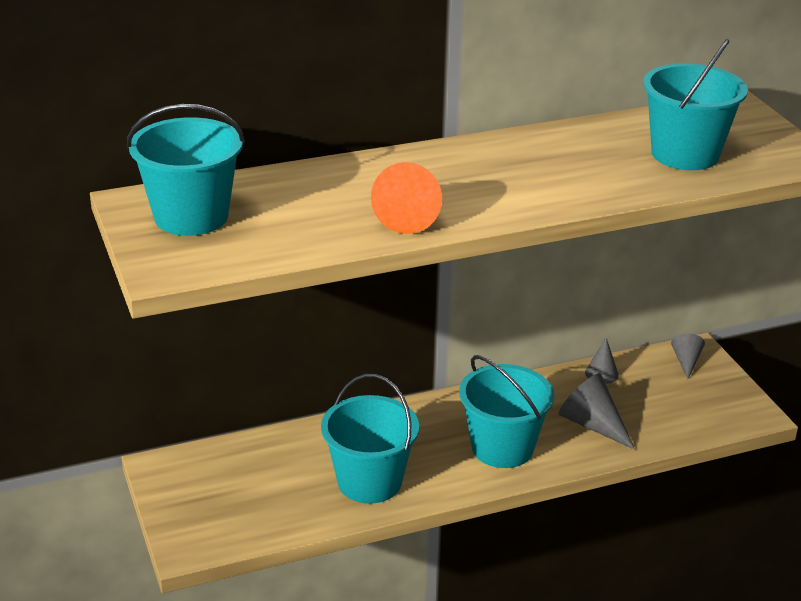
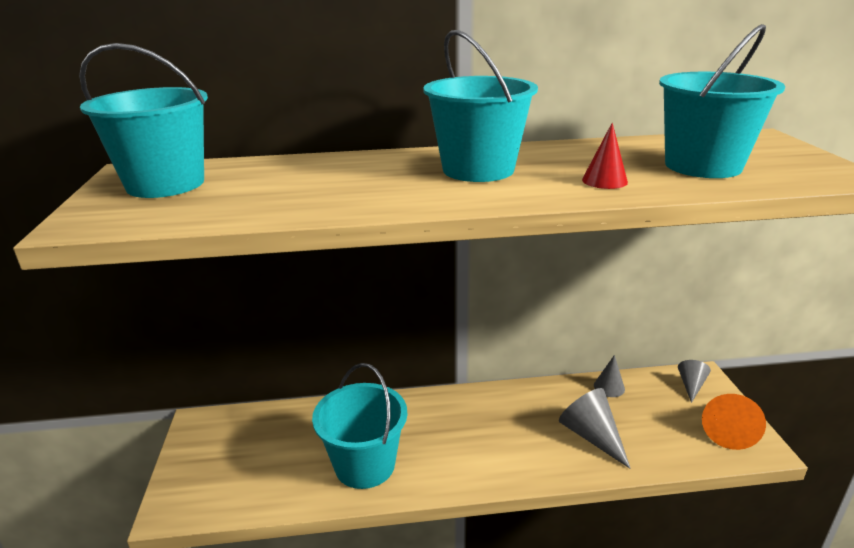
camera: 15 degrees right, 5 degrees down
(409, 215) = (378, 196): orange cone -> orange cone (727, 429)
(502, 448) = (499, 448): turquoise bucket -> turquoise bucket (478, 169)
(602, 180) = (604, 181): none -> red cone

